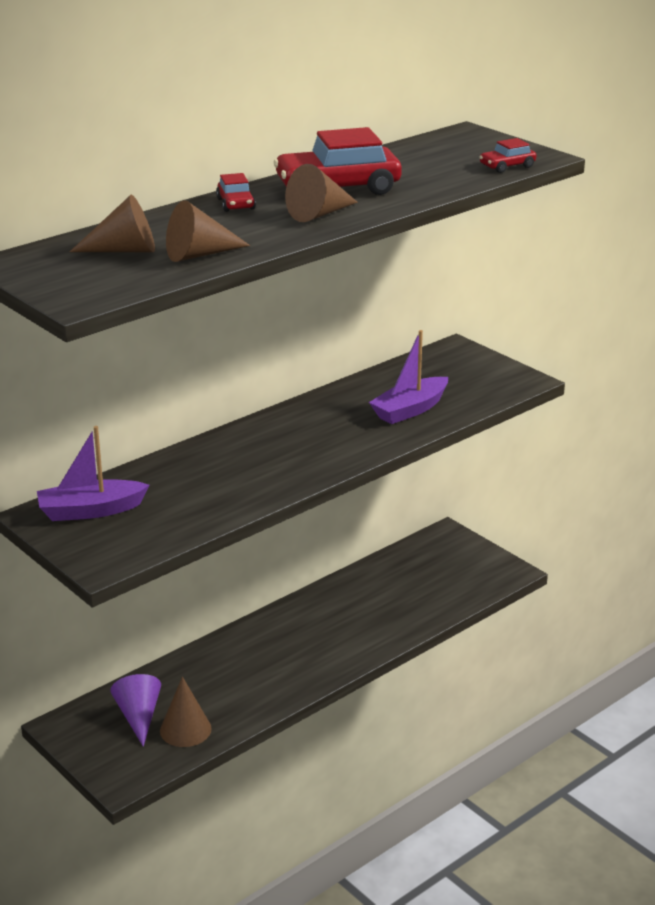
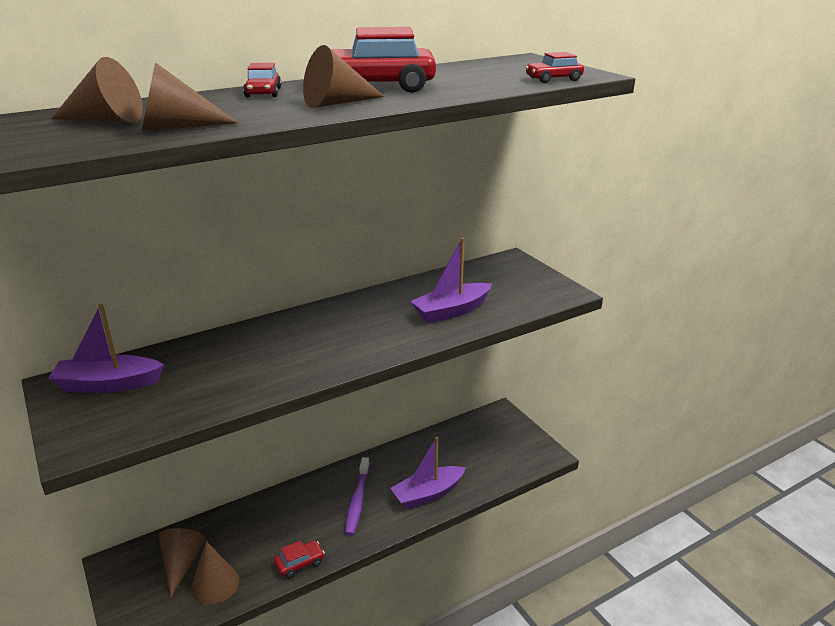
camera: 10 degrees right, 0 degrees up
(138, 716) = (182, 563): purple cone -> brown cone
(269, 701) = (299, 563): none -> red car
(310, 639) = (357, 501): none -> purple toothbrush
(387, 624) = (428, 494): none -> purple boat

